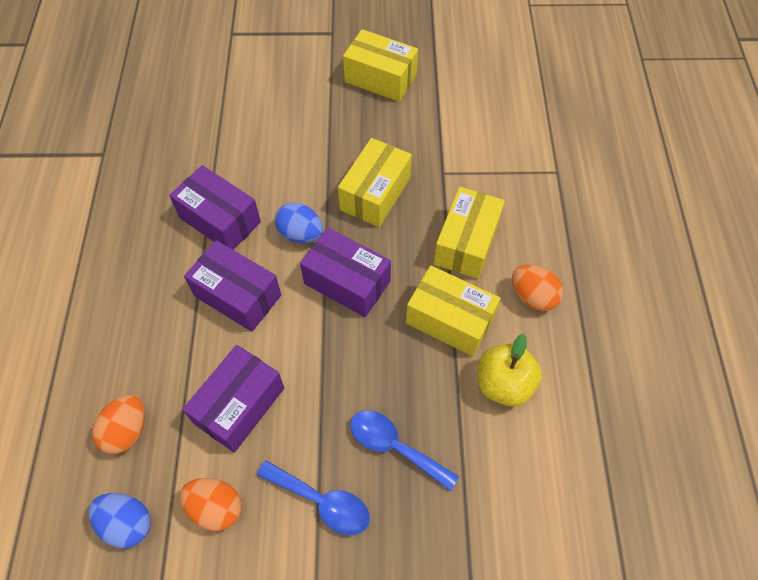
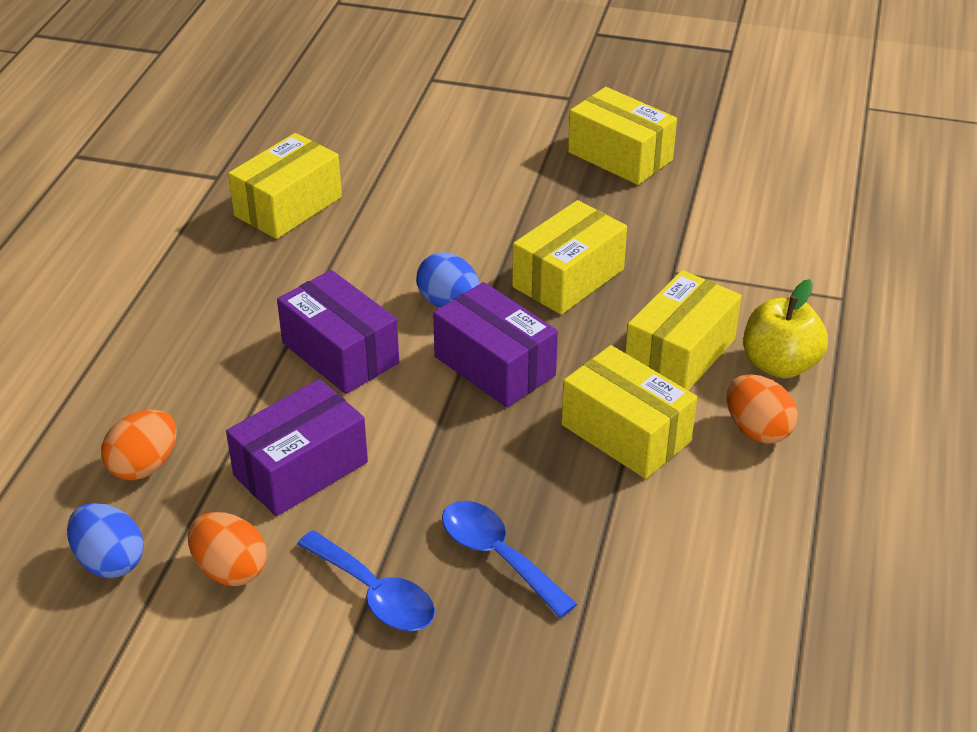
camera: 15 degrees right, 20 degrees down
(162, 170) = (288, 206): none -> yellow box
(220, 220) = (345, 270): purple box -> none
(504, 384) = (679, 518): yellow apple -> yellow apple (779, 365)

